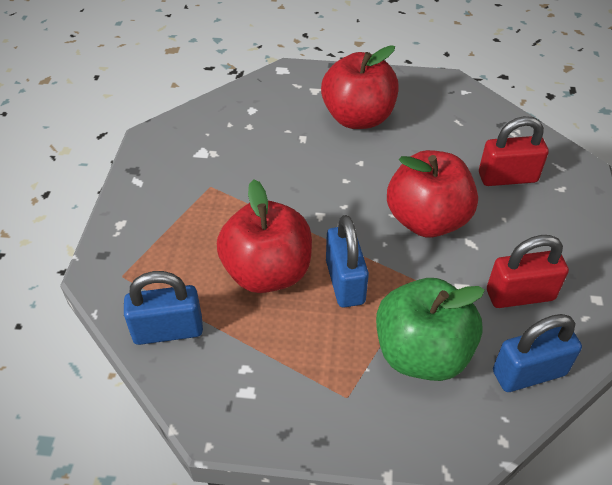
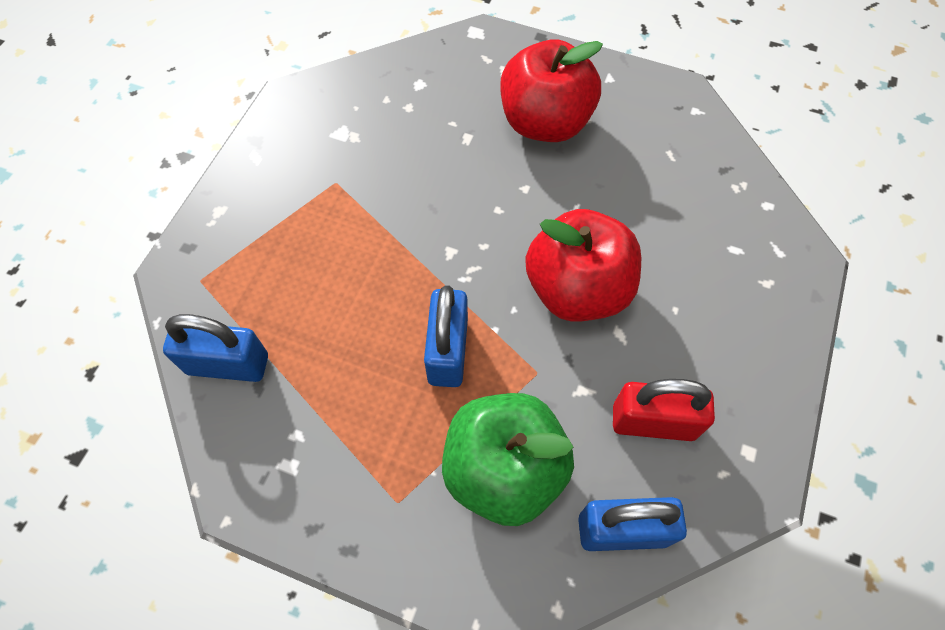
camera: 15 degrees right, 15 degrees up
(267, 272) = (362, 316): red apple -> none
(507, 177) = (702, 251): red padlock -> none

